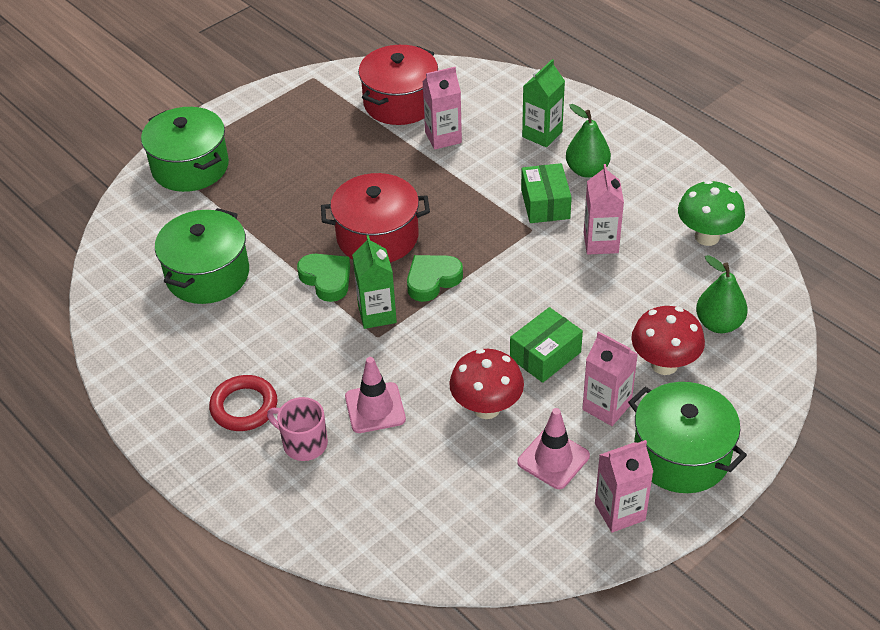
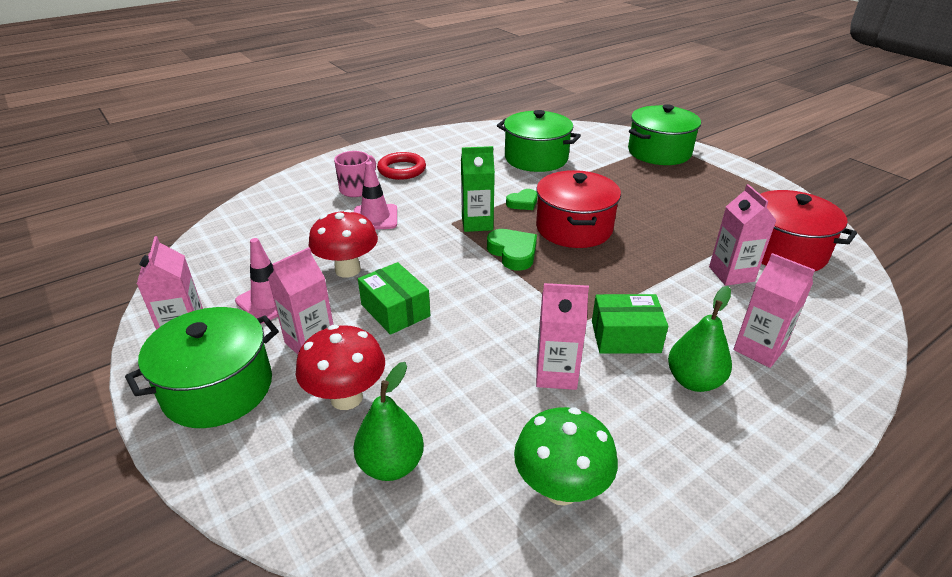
camera: 95 degrees right, 10 degrees down
(326, 279) = (523, 203): green heart -> green heart, size x0.66
(542, 134) = (759, 349): green carton -> pink carton

